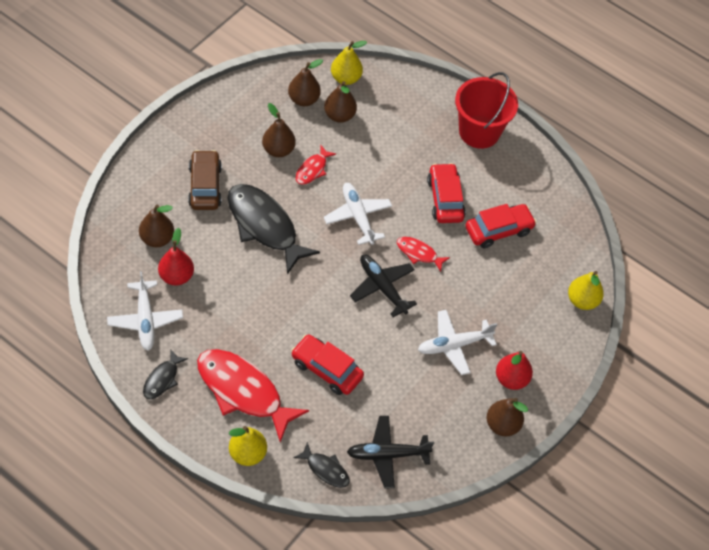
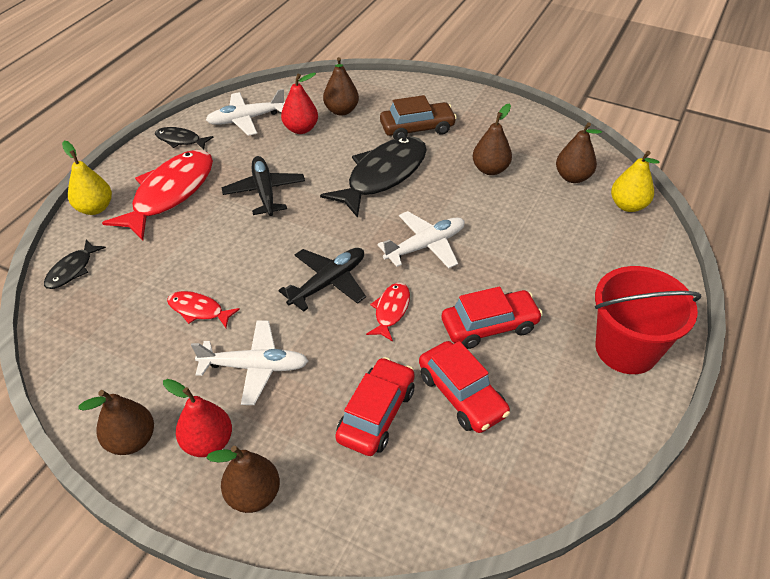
camera: 85 degrees right, 10 degrees down
(312, 169) = (476, 199): red fish -> red fish (198, 310)
(326, 369) = (203, 251): red car -> red car (376, 414)
(339, 115) = (567, 208): brown pear -> brown pear (253, 495)
(387, 455) = (89, 321): black plane -> black plane (264, 192)
(454, 345) = (255, 367): white plane -> white plane turned 120 degrees clockwise
(582, 301) = (367, 528): yellow pear -> none

